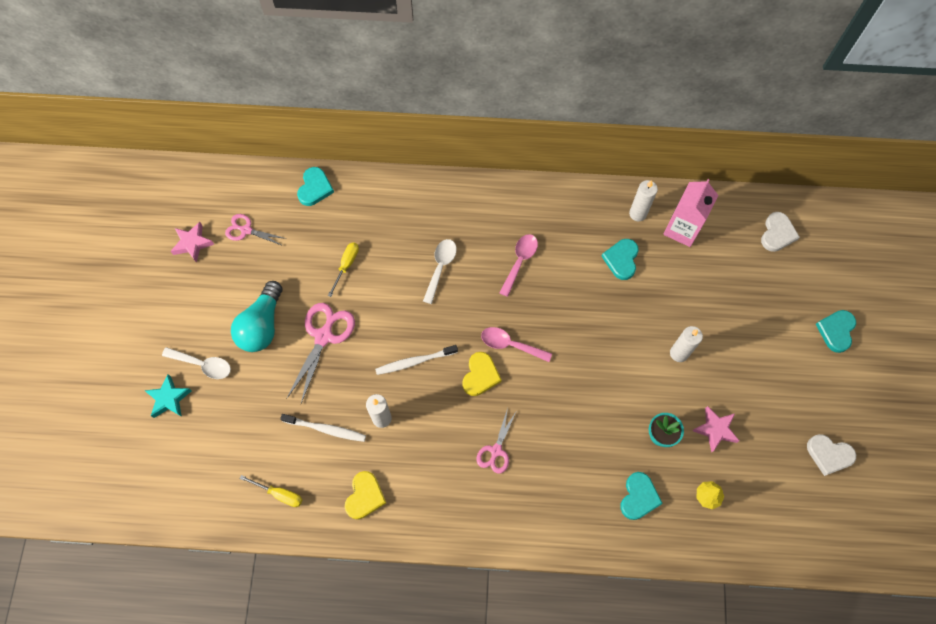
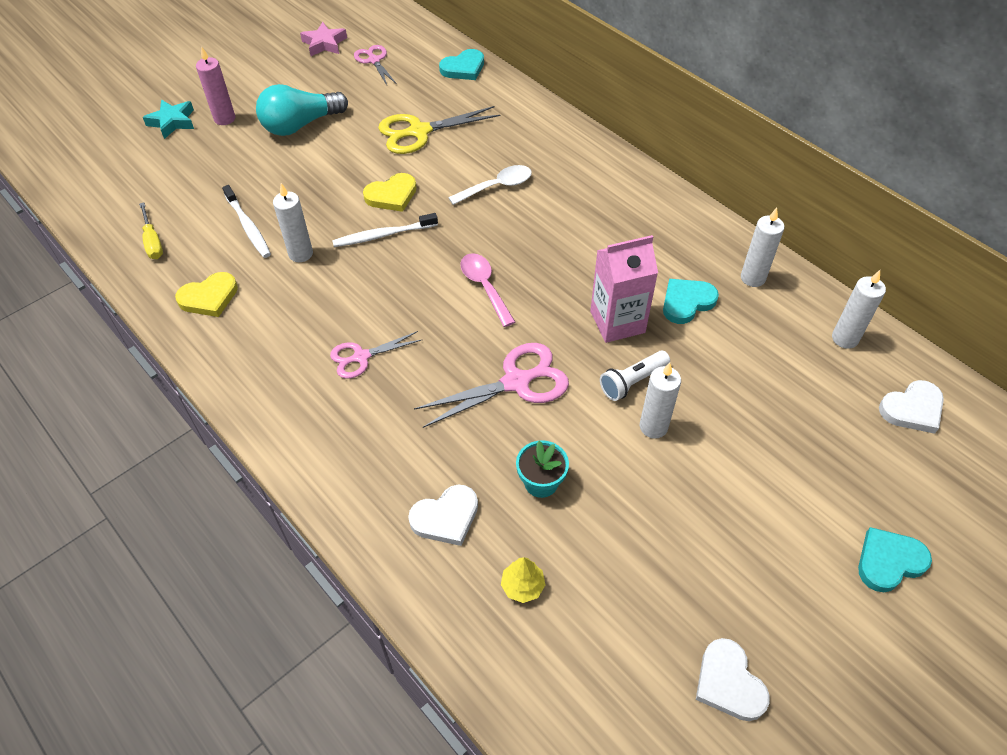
camera: 45 degrees right, 15 degrees down
(203, 364) = (224, 119): white spoon -> pink candle
(324, 336) = (335, 165): pink scissors -> pink scissors (516, 382)
(346, 265) = (419, 132): yellow screwdriver -> yellow scissors
(414, 362) = (382, 235): white toothbrush -> white toothbrush turned 45 degrees counterclockwise
(480, 375) = (426, 289): yellow heart -> yellow heart (392, 195)
(520, 261) = (577, 232): pink spoon -> none
(639, 497) = (446, 517): turquoise heart -> white heart
(644, 335) = (632, 382): none -> white flashlight
(682, 229) = (790, 324): pink carton -> pink carton (617, 322)
(714, 215) = (845, 338): none -> white candle
(715, 430) = (610, 530): pink star -> none

